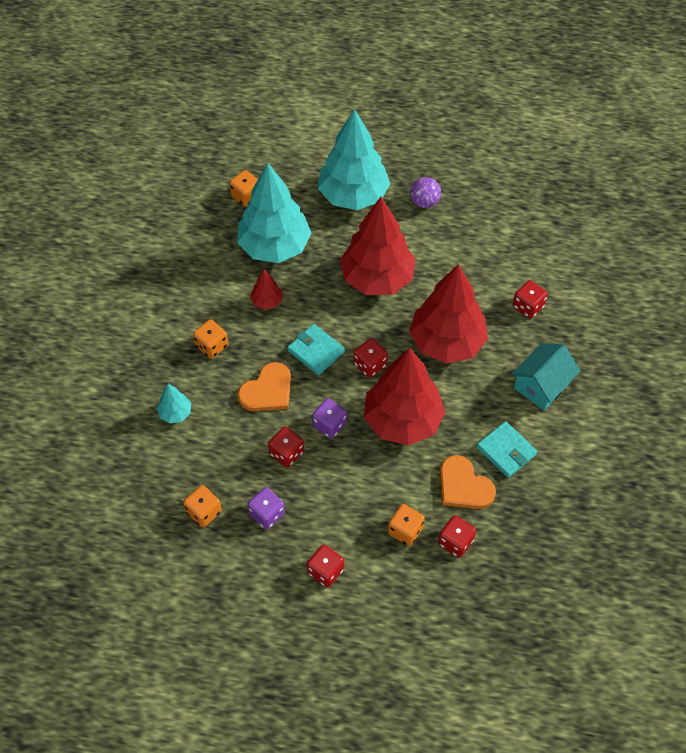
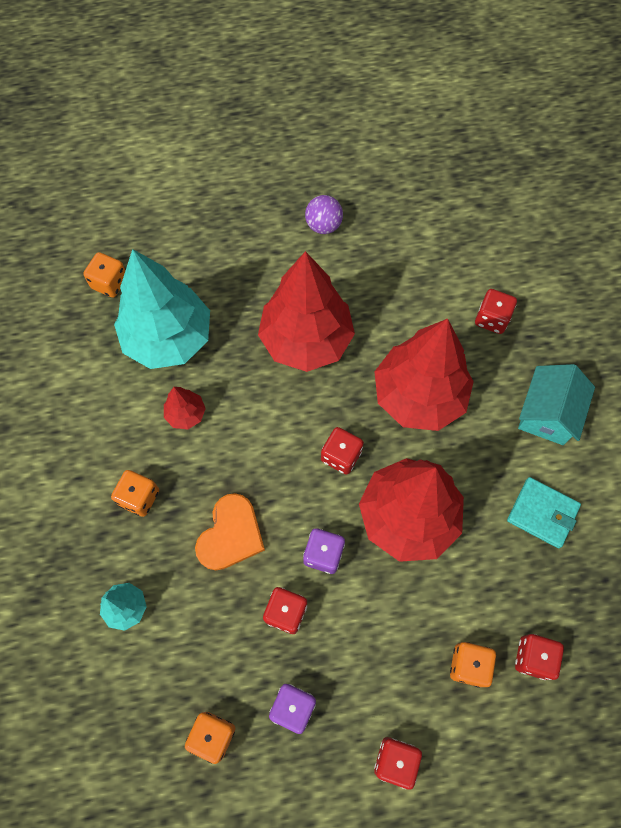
camera: 20 degrees left, 10 degrees up
(316, 351) = (269, 460): turquoise wallet -> none
(353, 196) = (238, 243): turquoise tree -> none
(464, 486) = (513, 578): orange heart -> none

